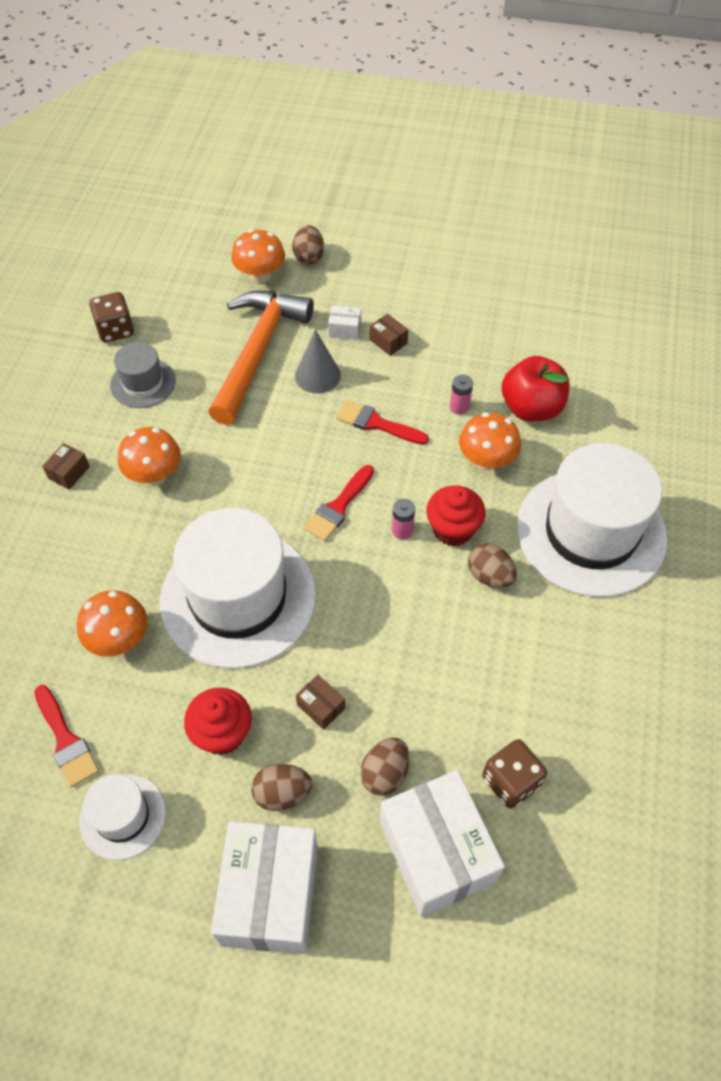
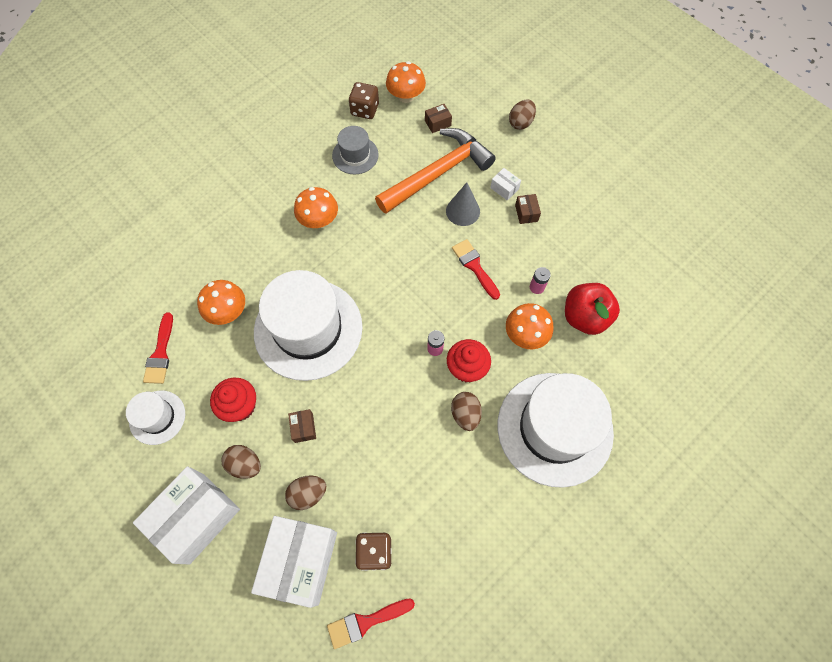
camera: 35 degrees right, 10 degrees up
(69, 473) = (274, 190): brown box -> brown box (438, 123)
(260, 275) = (479, 119): orange mushroom -> orange mushroom (406, 96)
(338, 507) = (408, 308): red brush -> red brush (365, 622)

